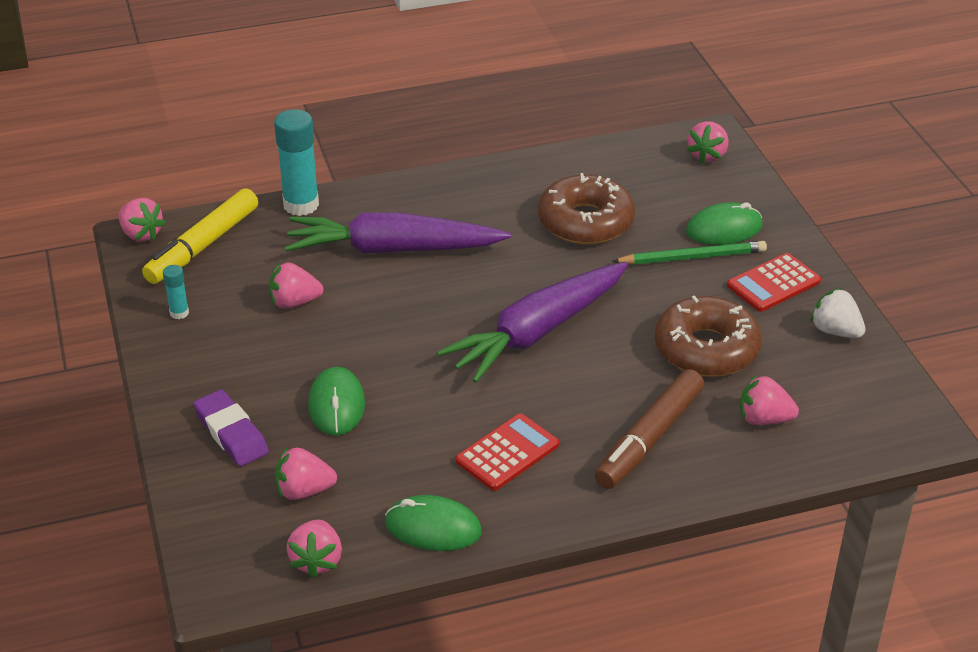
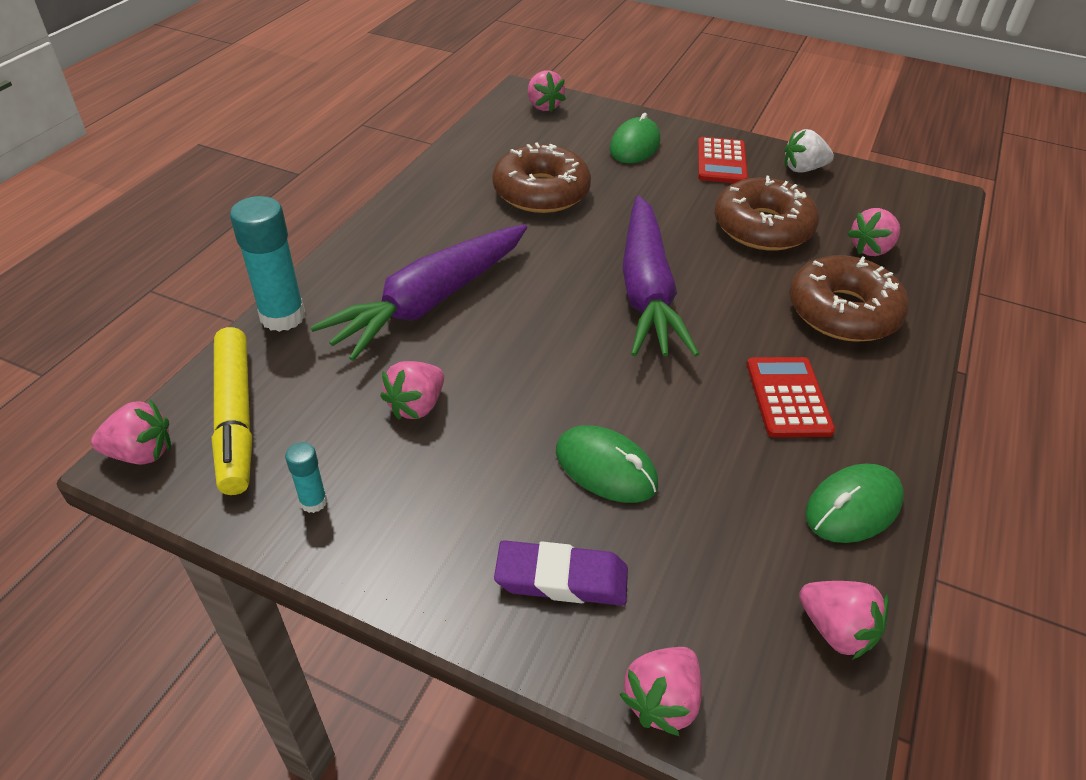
camera: 50 degrees left, 5 degrees up
(304, 491) = (714, 573): pink strawberry -> pink strawberry (661, 700)
(649, 438) = (843, 312): brown marker -> brown donut
(692, 257) = (648, 174): green pencil -> none

